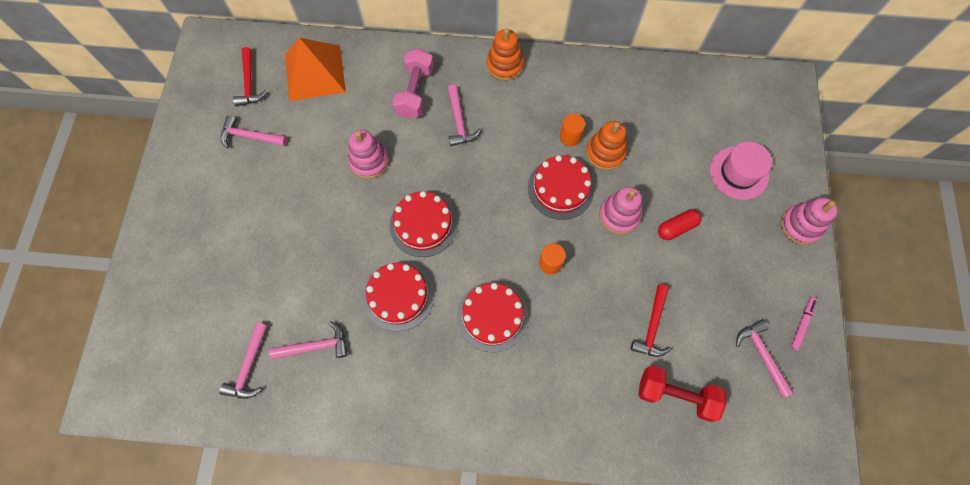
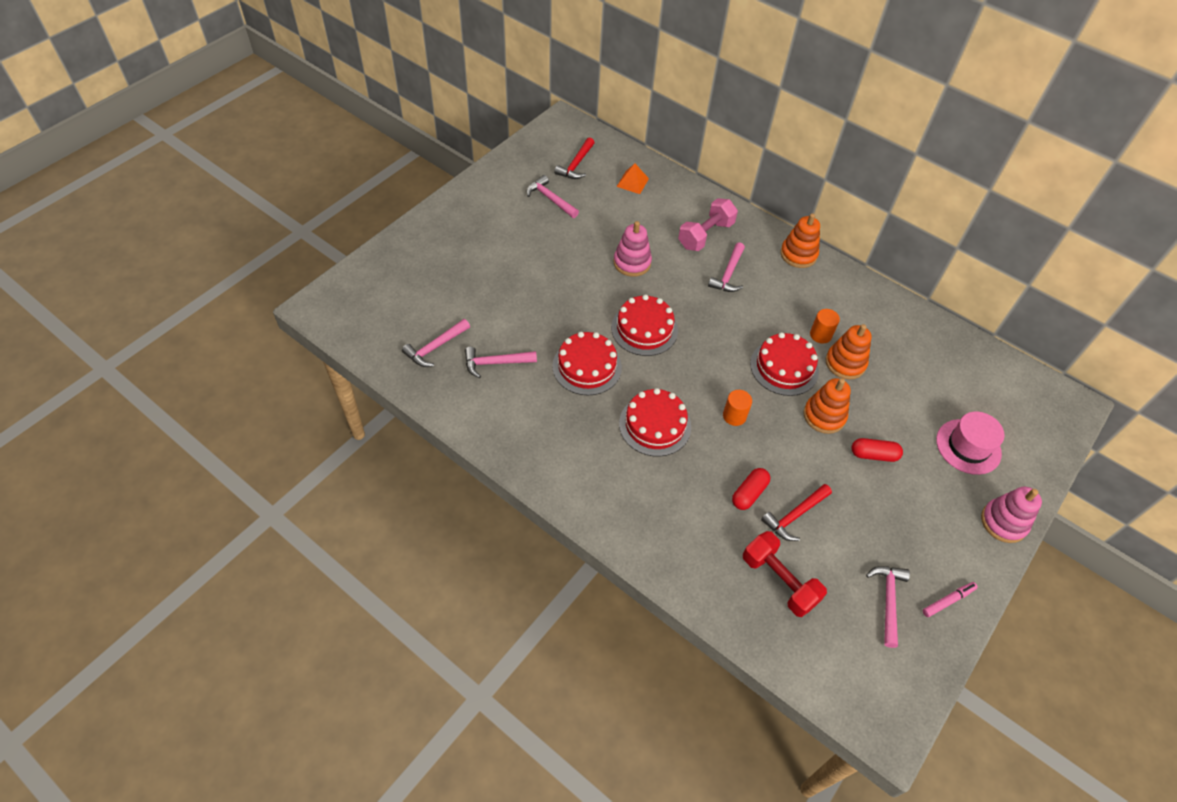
camera: 30 degrees right, 15 degrees down
(314, 73) = (632, 182): orange pyramid -> orange pyramid, size x0.48
(315, 346) = (495, 363): pink hammer -> pink hammer turned 150 degrees clockwise
(606, 330) = (749, 493): none -> red capsule
(619, 216) = (824, 416): pink stacking toy -> orange stacking toy

